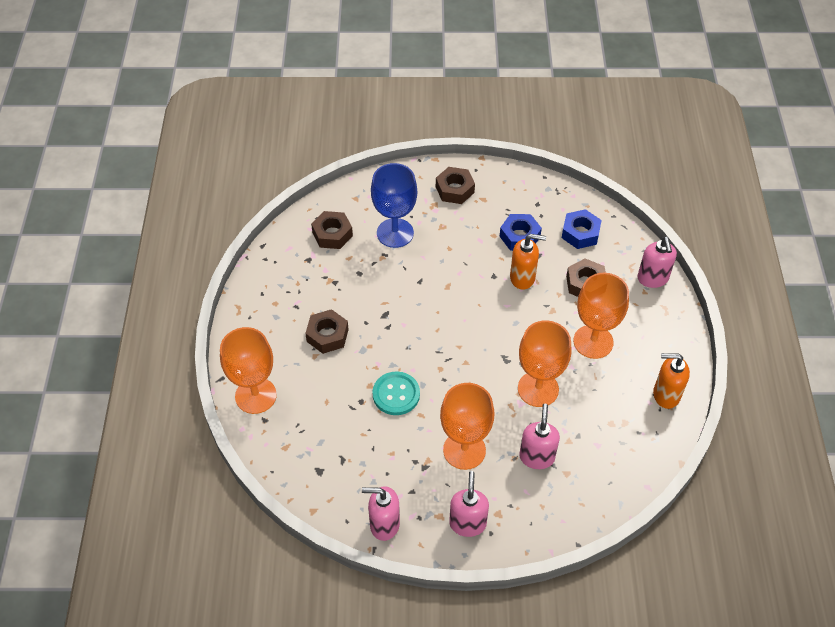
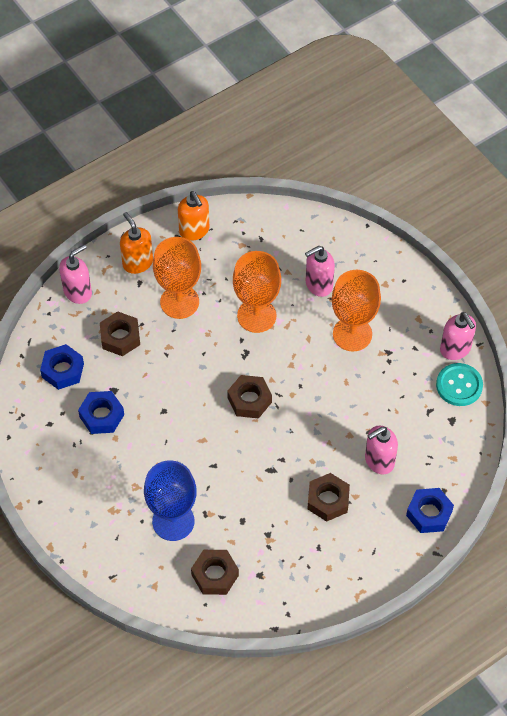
camera: 125 degrees left, 5 degrees up
(255, 395) = (429, 513): orange goblet -> blue nut
(396, 394) = (342, 410): turquoise button -> turquoise button (459, 385)
(454, 190) = (80, 504): brown nut -> brown nut (249, 400)
(467, 523) = (409, 298): pink soap dispenser -> pink soap dispenser (379, 461)
(522, 278) = (149, 387): orange soap dispenser -> orange soap dispenser (137, 263)

